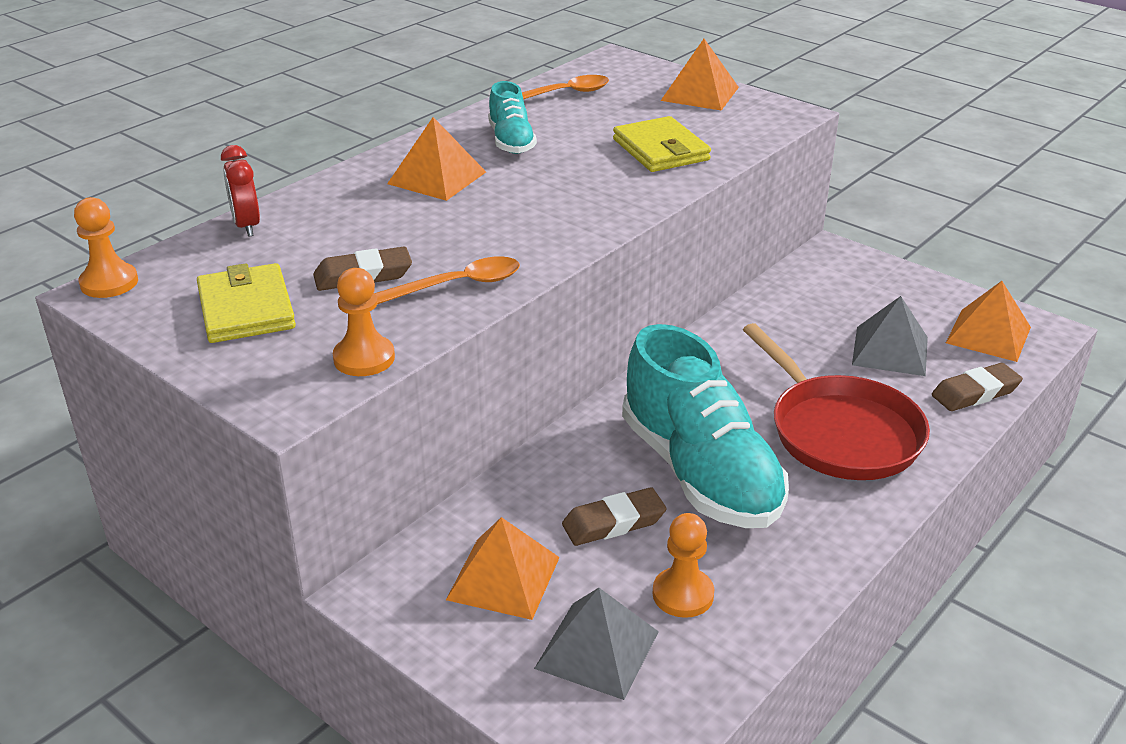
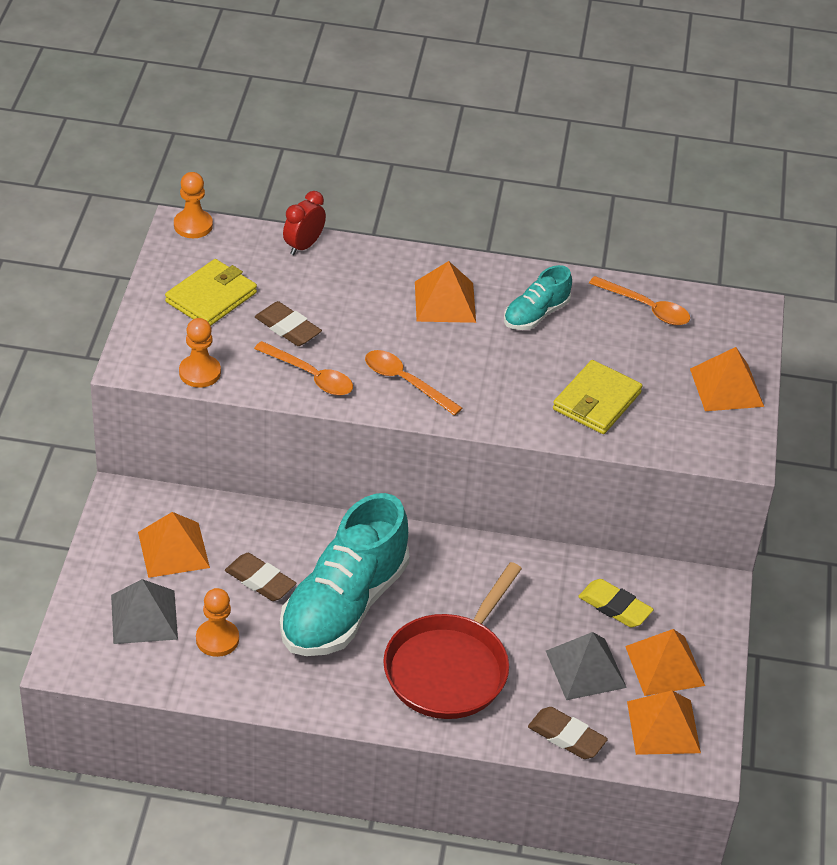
camera: 55 degrees right, 10 degrees up
(530, 234) = (405, 382): none -> orange spoon
(820, 307) = (615, 607): none -> yellow eraser
(911, 308) = (664, 666): none -> orange pyramid

